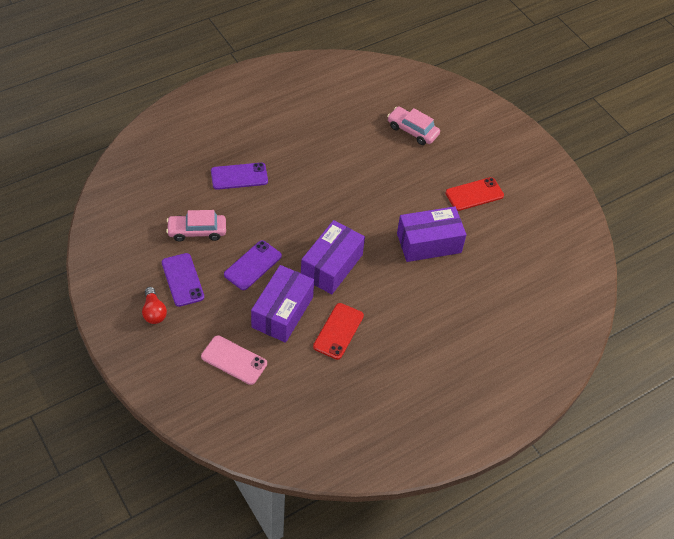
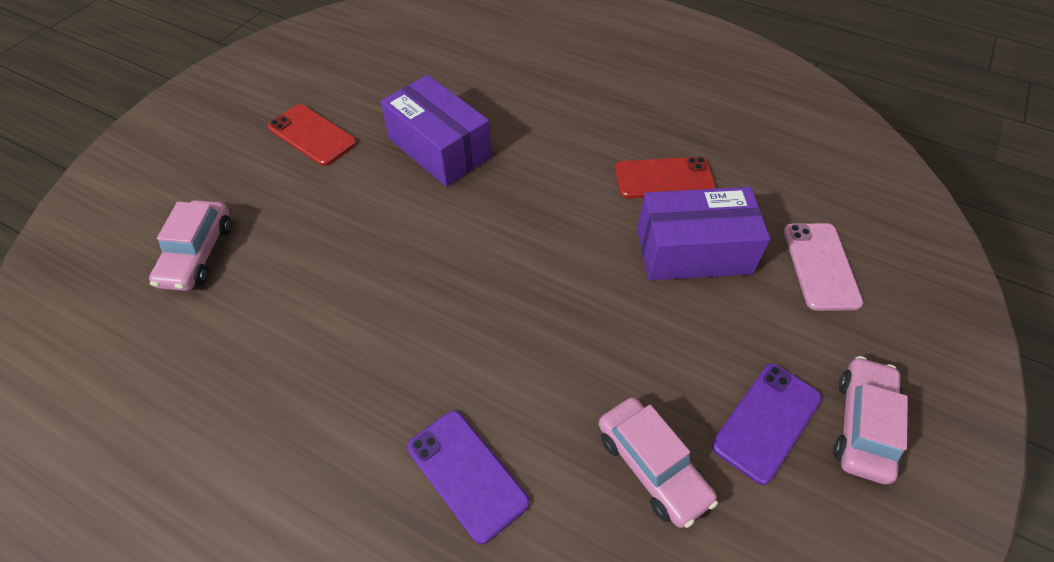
camera: 115 degrees left, 0 degrees up
(154, 312) = (863, 425): red light bulb -> pink car
(253, 265) = (648, 333): purple phone -> none
(331, 266) = (564, 233): purple box -> none

